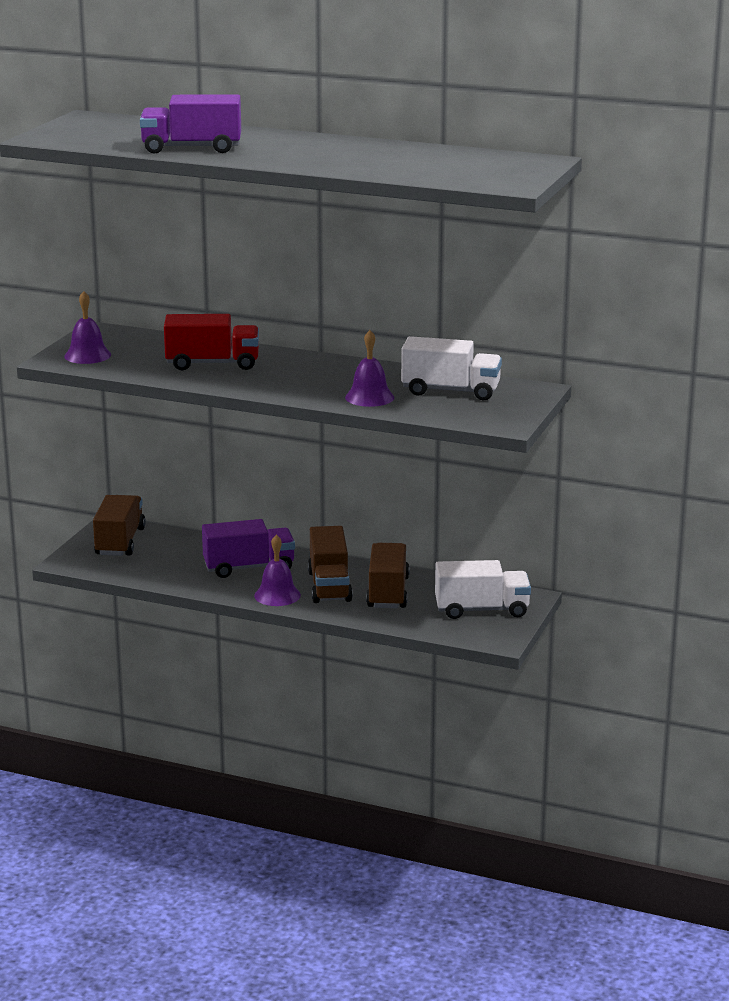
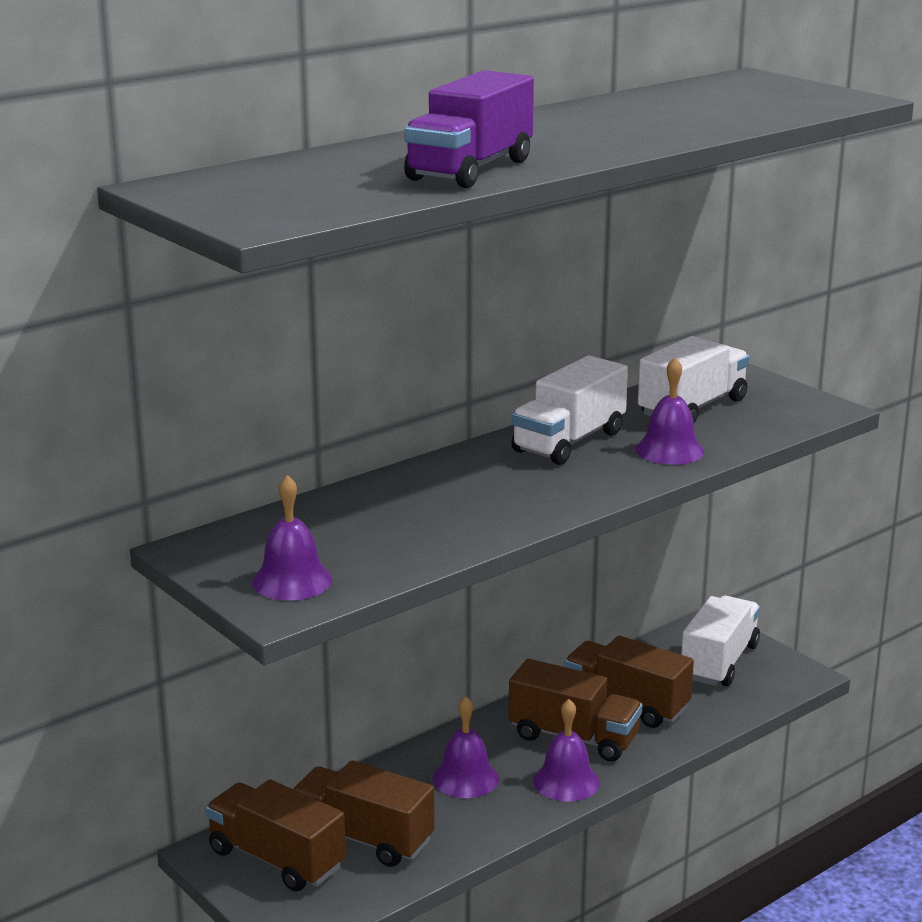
camera: 60 degrees left, 0 degrees up
(161, 557) = (363, 838): none -> brown truck
(212, 364) = (439, 507): red truck -> none
(249, 567) = (465, 778): purple truck -> purple bell
(347, 373) = (569, 441): none -> white truck

